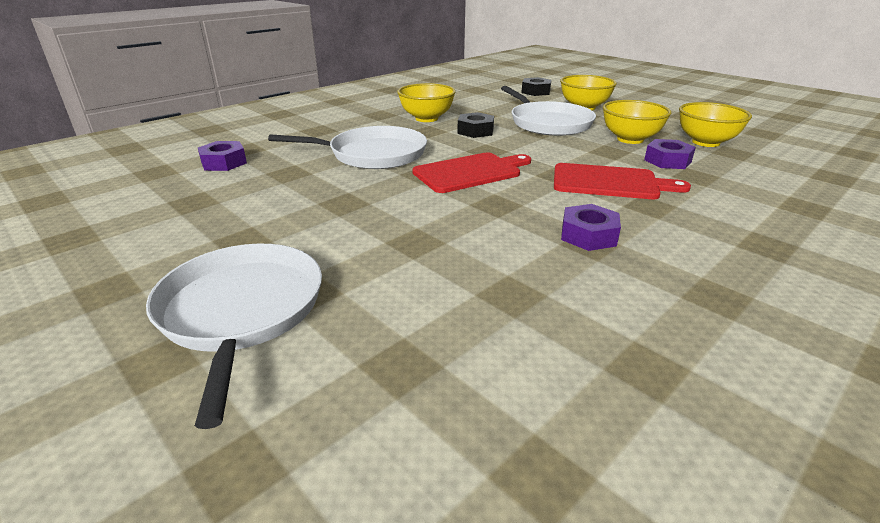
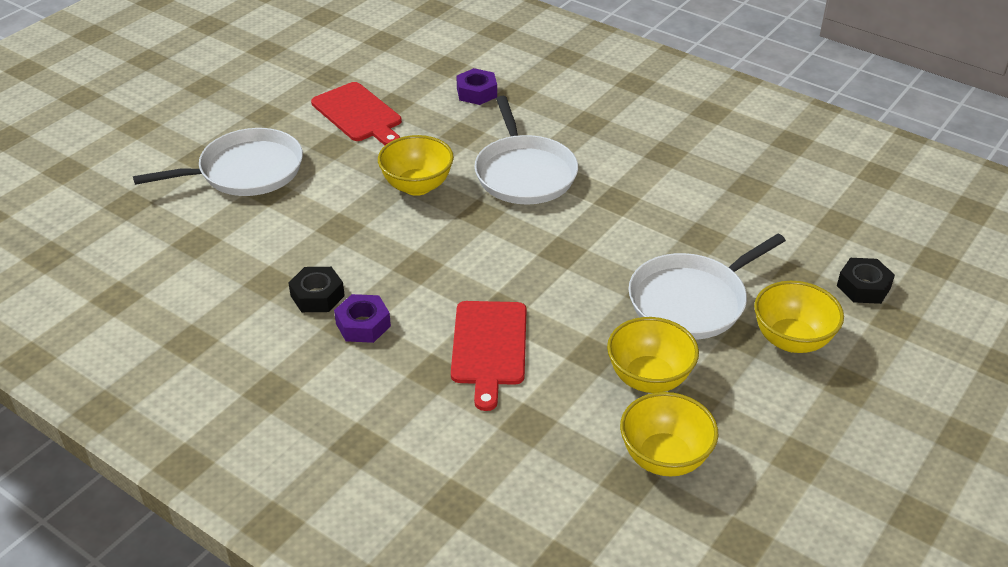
camera: 80 degrees right, 10 degrees up
(426, 118) = (665, 192): yellow bowl -> yellow bowl (417, 186)
(470, 172) = (492, 244): red cutting board -> red cutting board (359, 114)
(475, 131) = (630, 237): black nut -> black nut (317, 296)
(667, 161) = (573, 405): purple nut -> none

